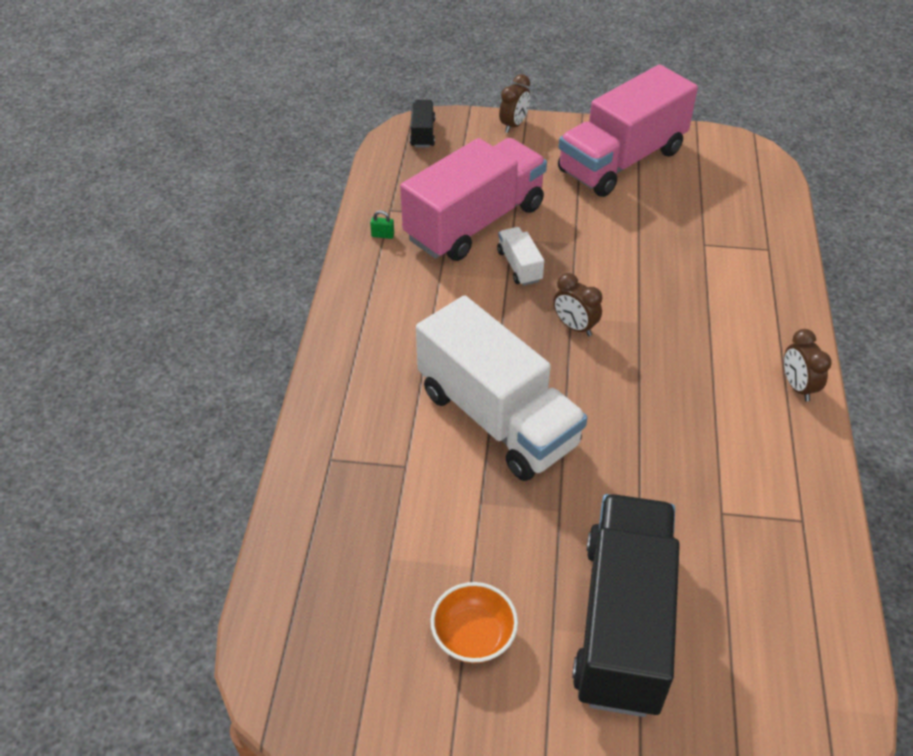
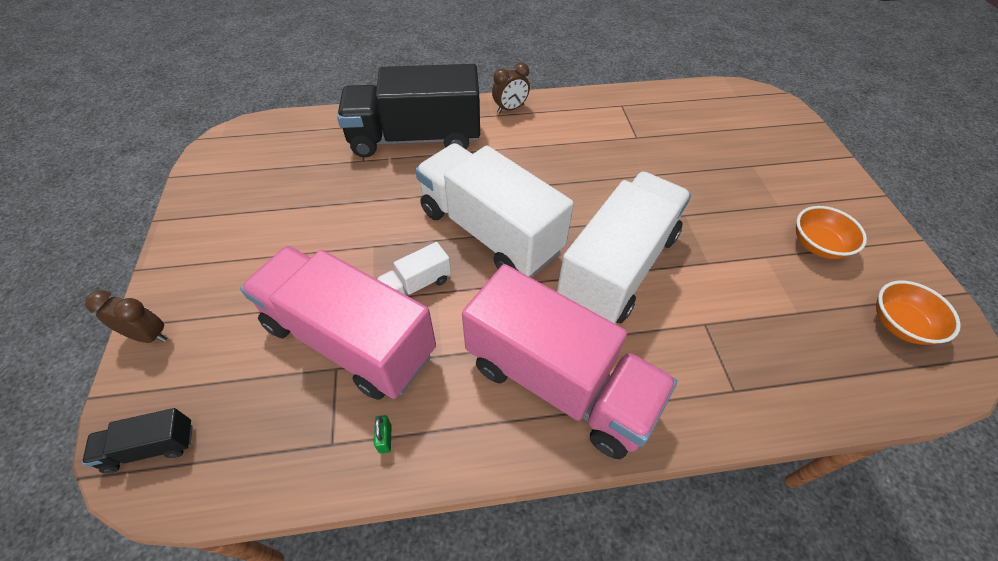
camera: 105 degrees left, 5 degrees up
(338, 655) = (899, 324): none -> orange bowl
(574, 326) = (490, 231): brown clock -> white truck
(621, 161) = (235, 225): pink truck -> pink truck (559, 382)
(623, 622) = (748, 173): black truck -> black truck (415, 138)

